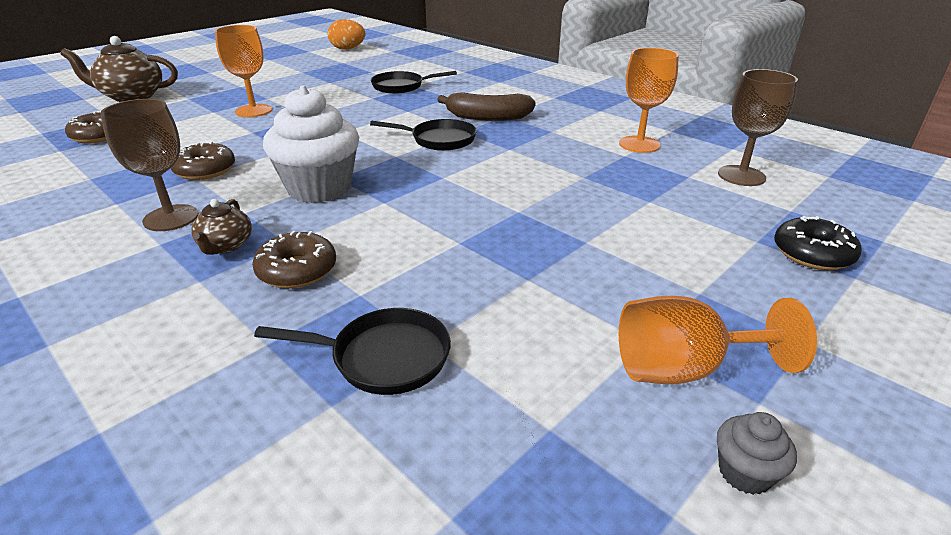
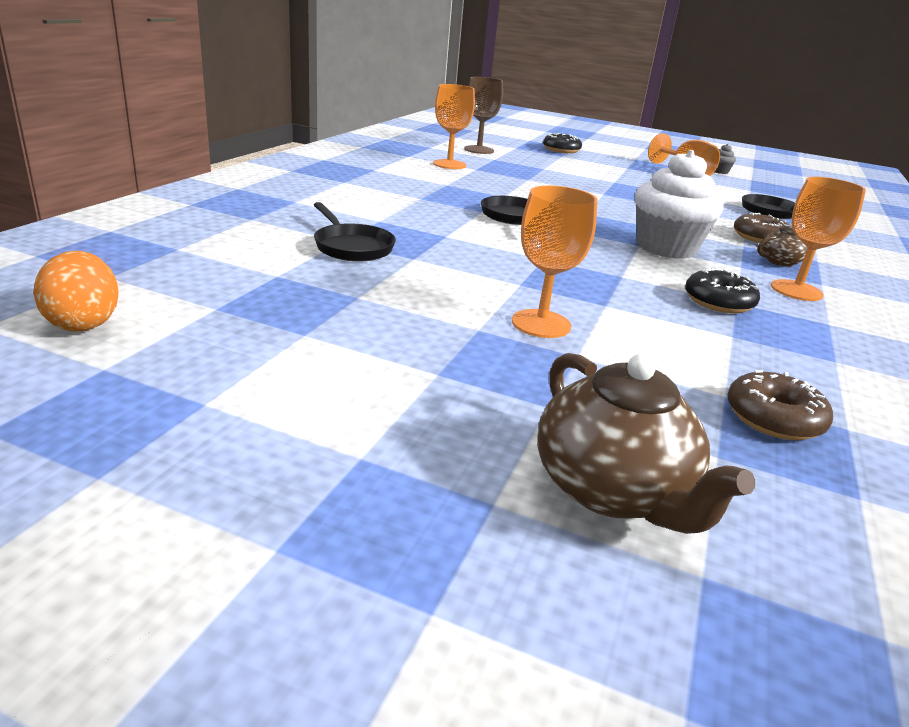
camera: 115 degrees left, 5 degrees down
(171, 218) = (796, 290): brown goblet -> orange goblet
(205, 170) = (718, 302): brown donut -> black donut
(487, 117) = (433, 204): brown banana -> none

